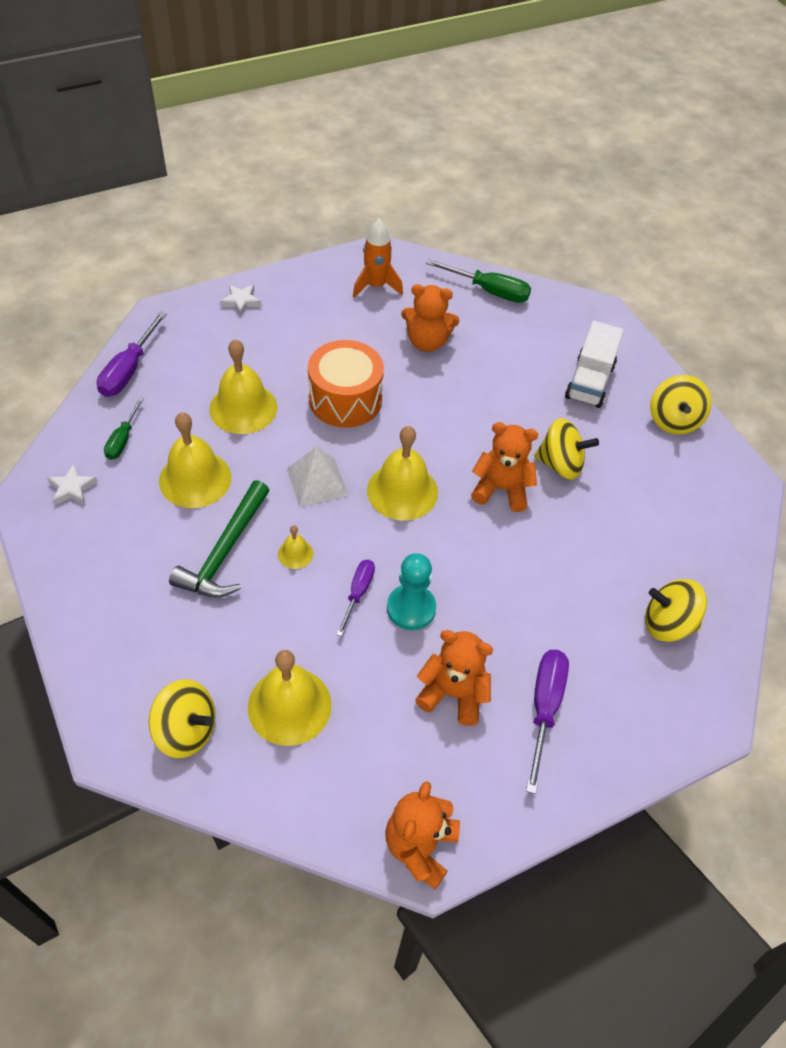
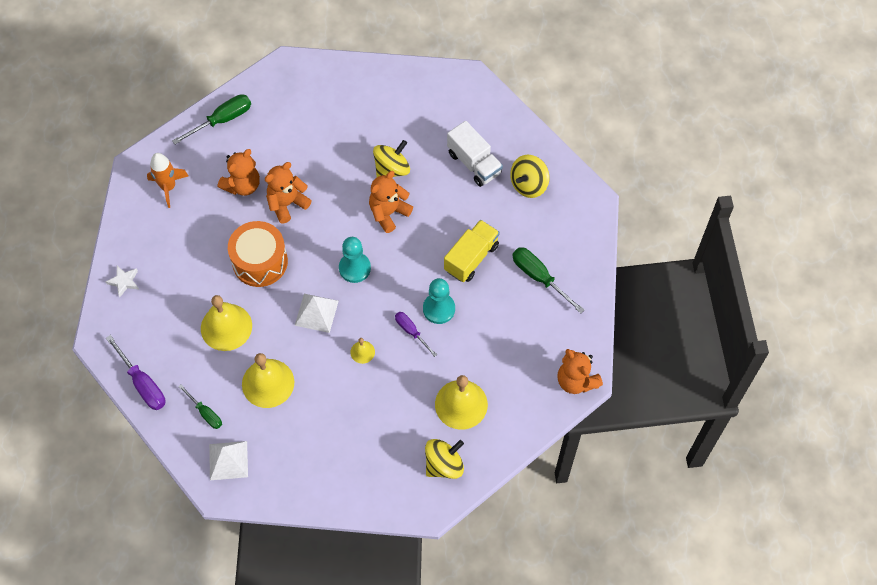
camera: 55 degrees left, 10 degrees up
(72, 489) = (228, 460): white star -> white pyramid
(225, 551) = (336, 391): green hammer -> none
(402, 491) = (354, 268): yellow bell -> turquoise pawn
(453, 693) = (504, 317): orange teddy bear -> orange teddy bear (287, 203)
(510, 609) = (471, 258): none -> yellow truck
(544, 708) = (539, 277): purple screwdriver -> green screwdriver
(589, 381) = (340, 111): white truck -> white truck (474, 163)
(673, 420) = (400, 86): yellow spinning top -> none

